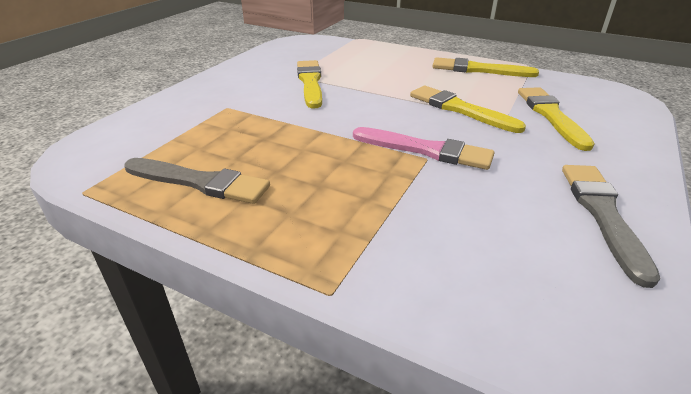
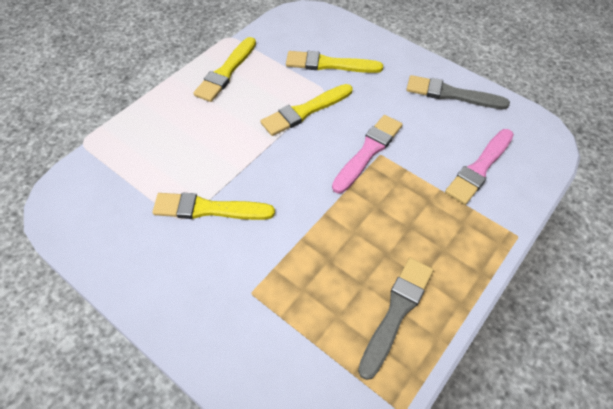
camera: 80 degrees left, 20 degrees up
(457, 248) = (479, 168): none -> pink brush

